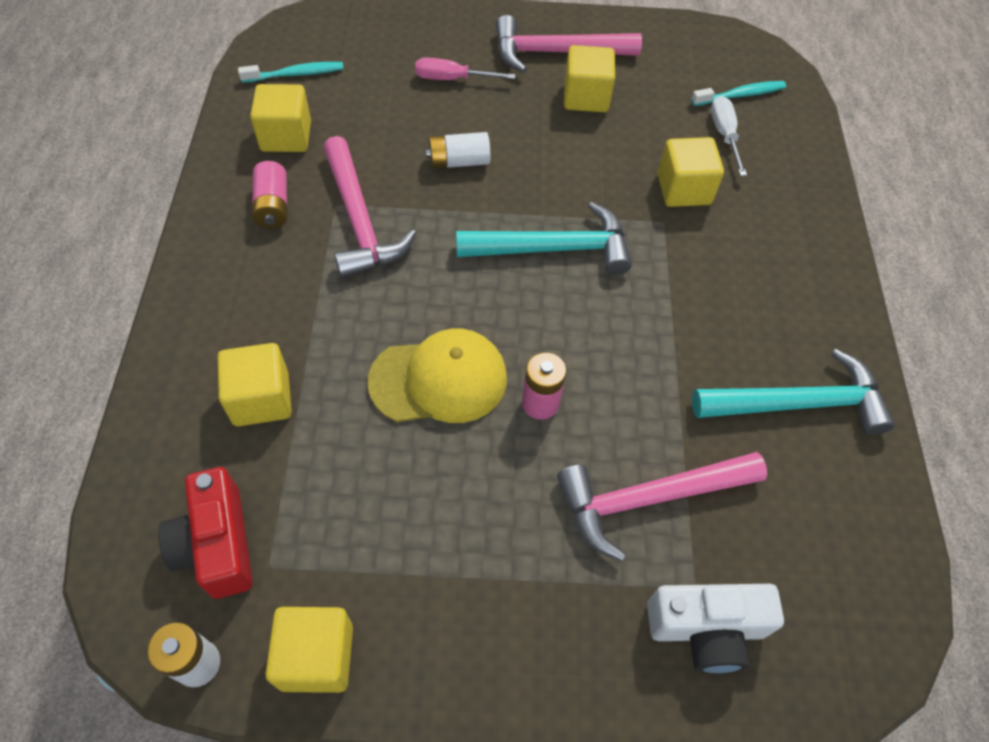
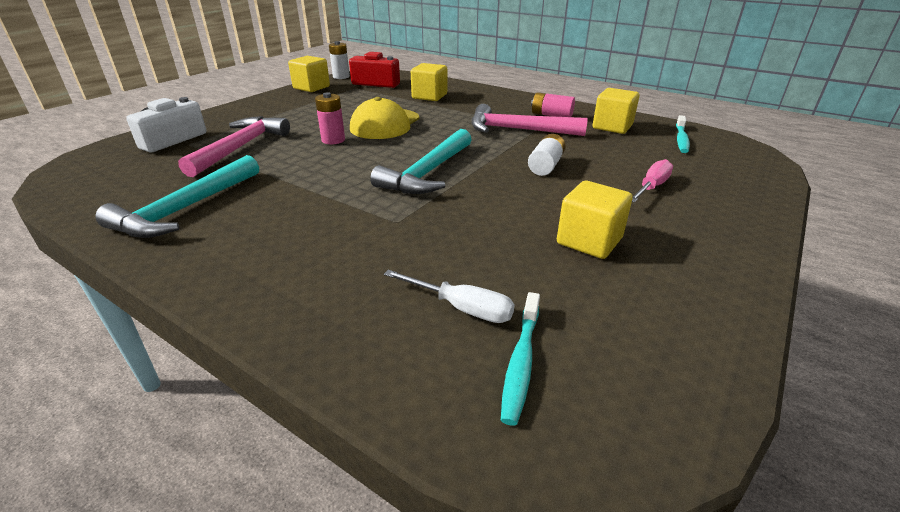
camera: 125 degrees right, 25 degrees down
(556, 53) = (675, 249): pink hammer -> none
(683, 189) = (418, 246): yellow cube -> none

